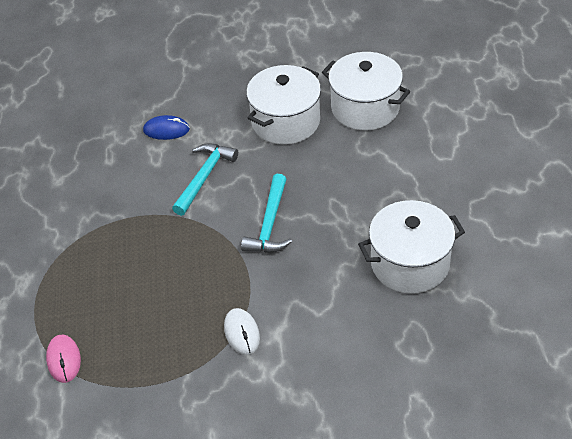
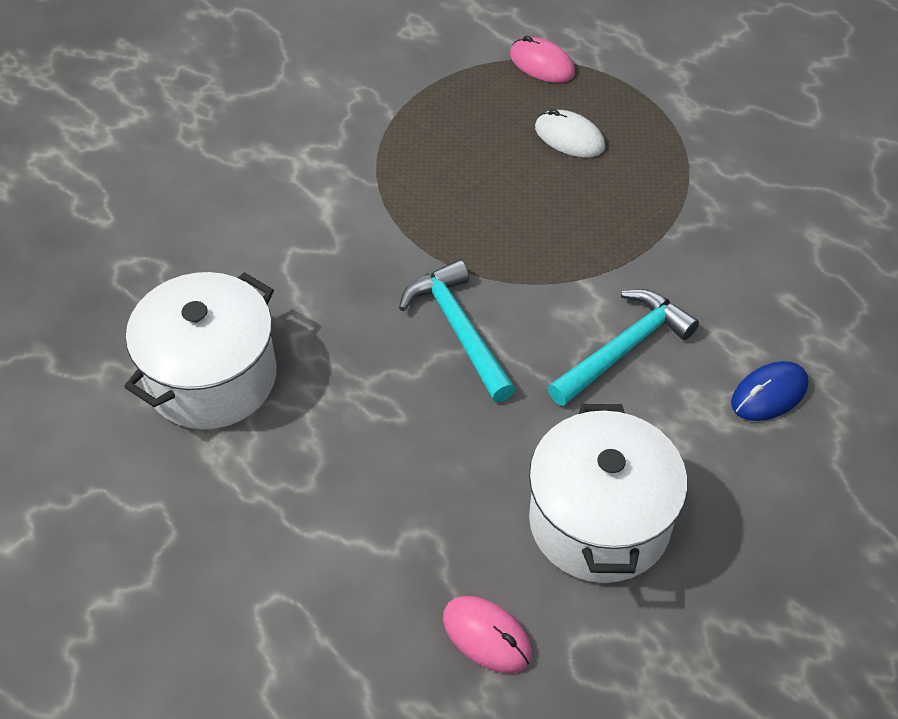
camera: 140 degrees right, 5 degrees up
(204, 177) = (623, 348): turquoise hammer -> turquoise hammer turned 120 degrees counterclockwise
(242, 333) = (369, 183): white mouse -> white mouse (569, 137)
(365, 108) = (487, 636): white pot -> pink mouse

